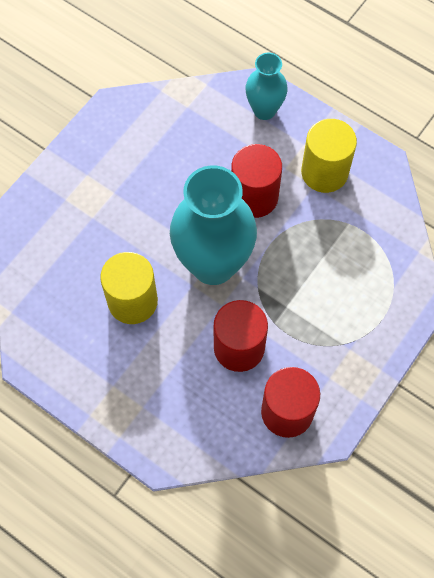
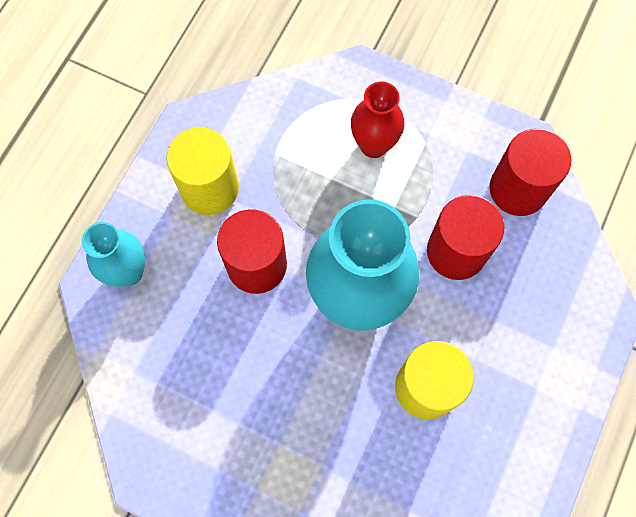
camera: 100 degrees left, 5 degrees up
(346, 301) = (374, 145): none -> red vase

